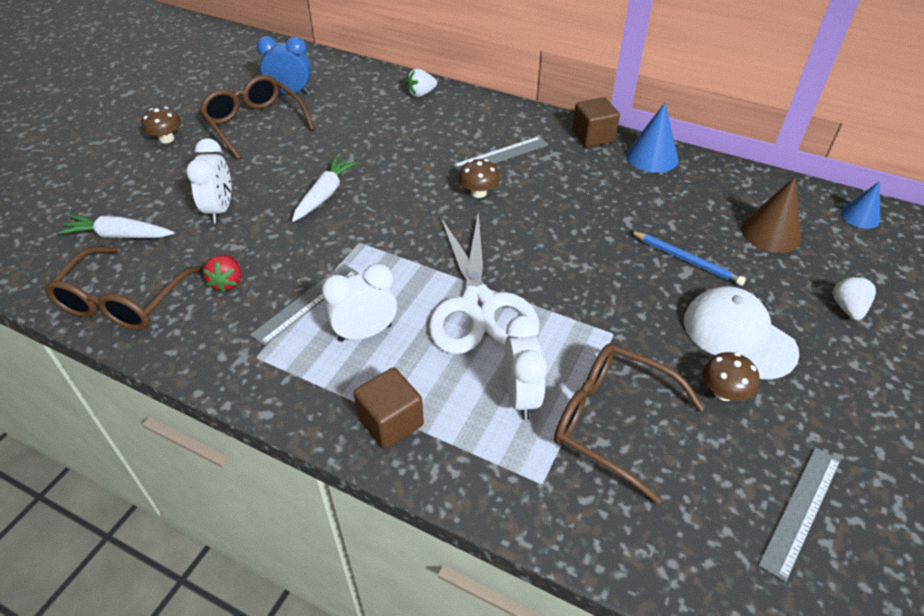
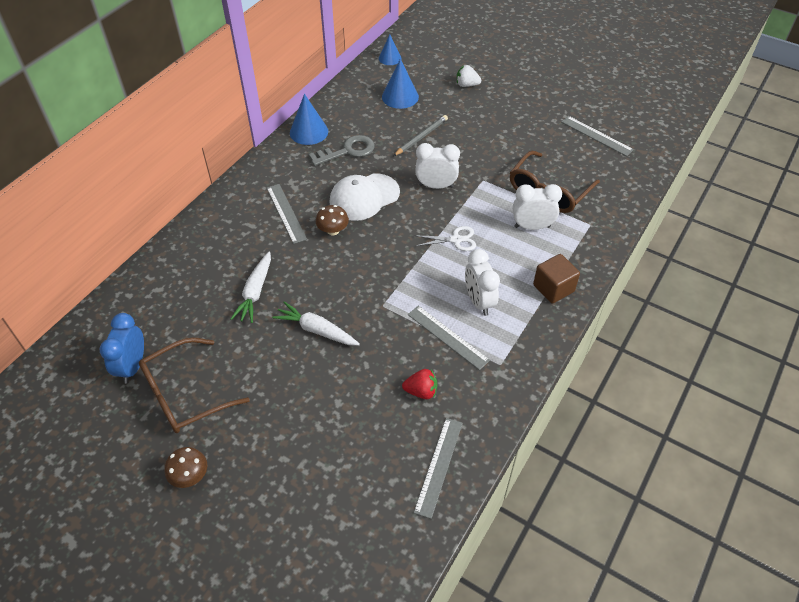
camera: 85 degrees left, 5 degrees up
(119, 235) = (350, 488): white carrot -> white carrot (255, 292)
(123, 301) = (438, 466): brown glasses -> grey ruler
(220, 210) = (324, 408): white clock -> white clock (436, 186)
(421, 94) = (173, 260): white strawberry -> none
(479, 305) = (456, 239): white scissors -> white scissors, size x0.45
(593, 137) = (274, 158): brown cube -> none
(627, 192) = (347, 151): none -> grey key
(686, 260) = (421, 137): blue pencil -> grey pencil
(723, 392) = (527, 145): brown mushroom -> none
(738, 335) = (486, 130): white cap -> white cap (364, 197)
(771, 233) = (400, 96): brown cone -> blue cone

